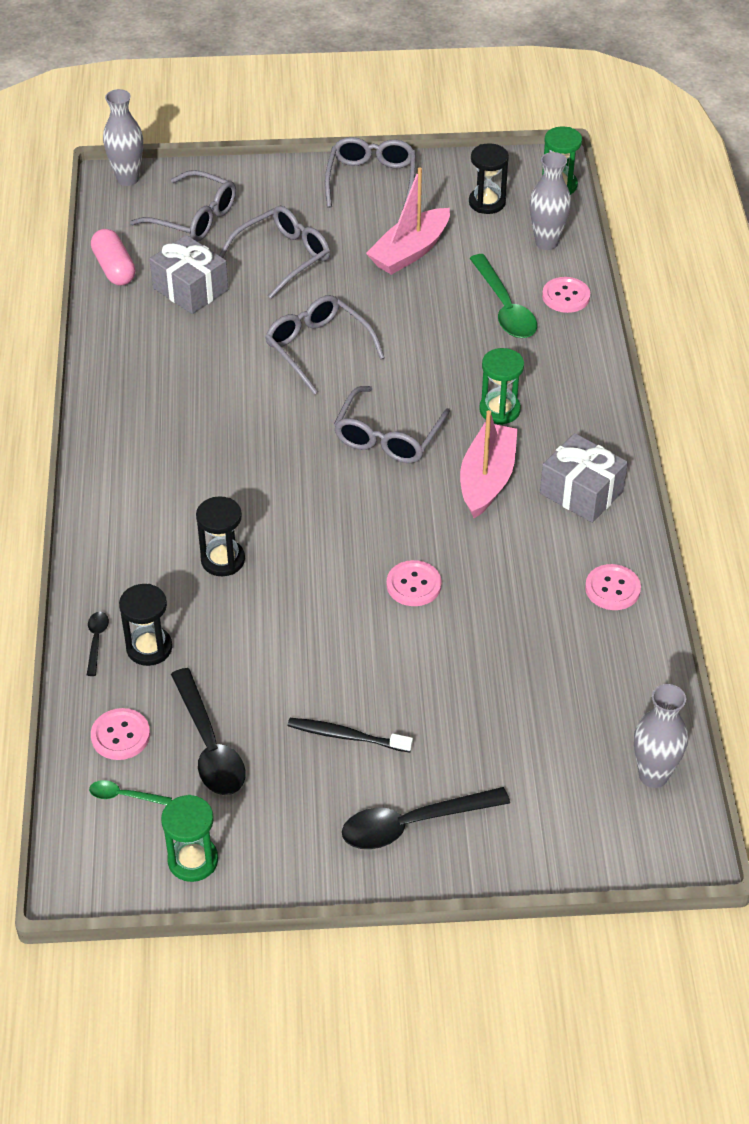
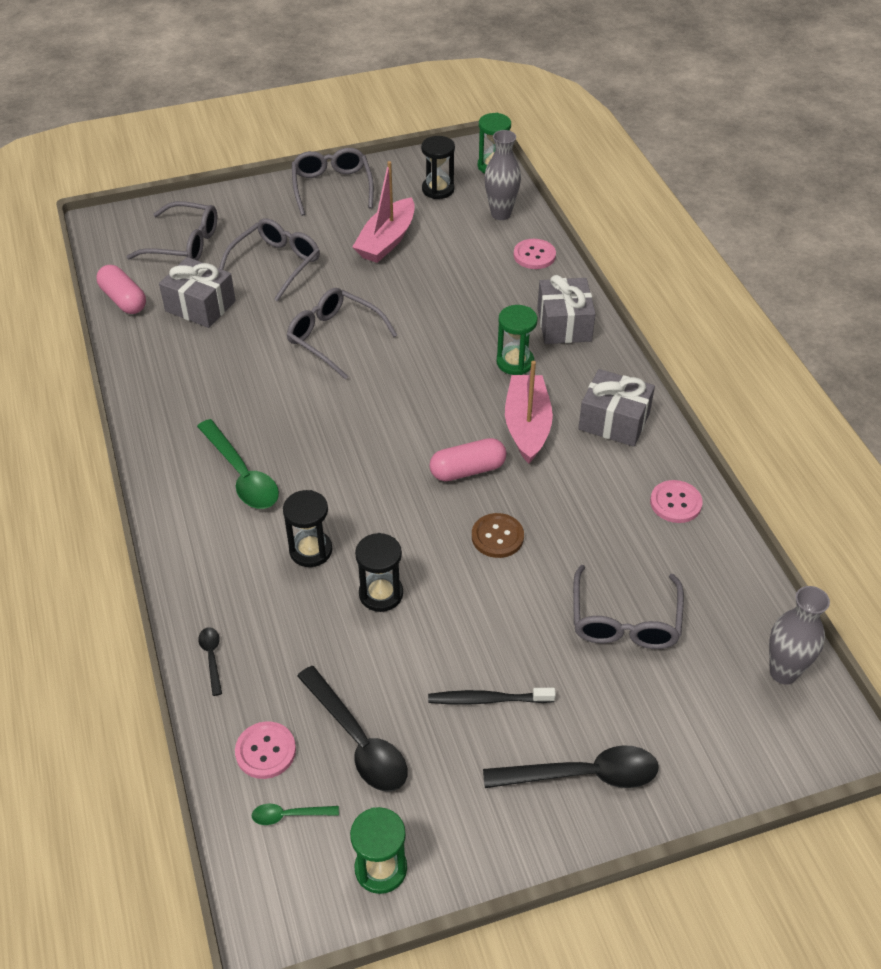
camera: 15 degrees left, 0 degrees up
(128, 179) = (113, 220): grey vase -> none
(149, 648) = (266, 653): black hourglass -> black hourglass (381, 594)
(388, 437) = (425, 405): grey glasses -> grey glasses (625, 621)
(408, 512) = (467, 470): none -> pink capsule
(413, 585) = (497, 537): pink button -> brown button
(413, 824) = (583, 775): black spoon -> black spoon turned 150 degrees counterclockwise
(504, 307) = (486, 273): green spoon -> green spoon (242, 475)
(568, 379) = (564, 324): none -> grey gift

